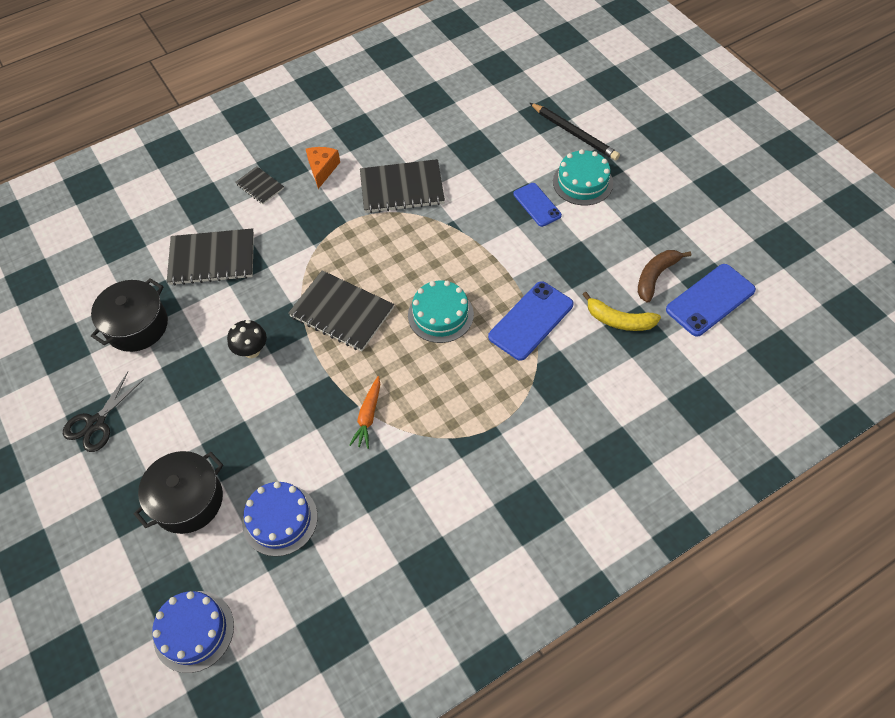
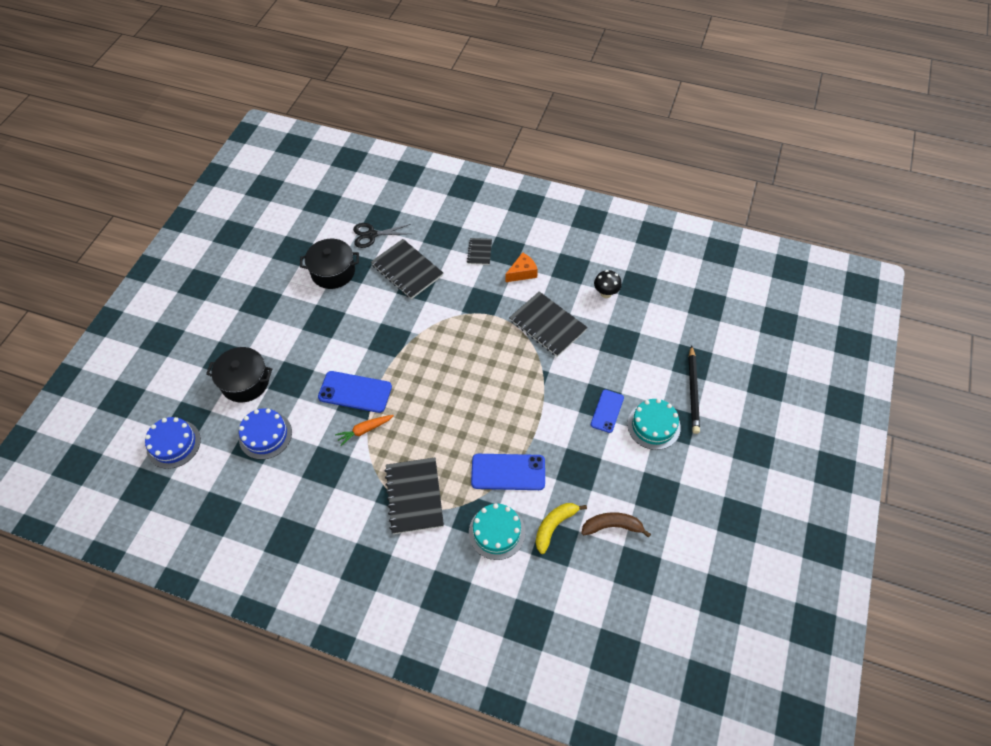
camera: 50 degrees right, 0 degrees up
(96, 423) = (259, 303): black scissors -> black scissors (372, 235)
(252, 351) = (361, 338): black mushroom -> black mushroom (606, 293)
(341, 312) = (425, 363): black notebook -> black notebook (414, 496)
(440, 315) = (468, 417): turquoise cake -> turquoise cake (497, 532)
(619, 320) = (554, 526): yellow banana -> yellow banana turned 60 degrees clockwise
(710, 300) = (624, 576): blue phone -> blue phone (355, 392)

